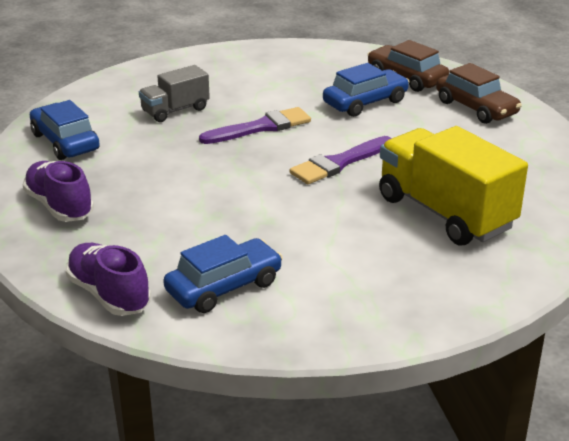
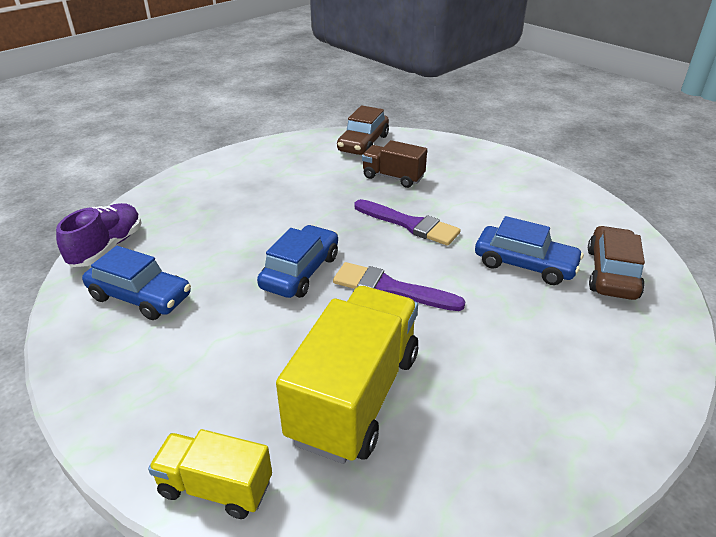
camera: 60 degrees right, 5 degrees up
(59, 206) = (213, 185): purple shoe -> none
(65, 142) = (301, 155): blue car -> blue car (300, 271)
(175, 110) = (393, 177): grey truck -> brown truck
(476, 108) = (613, 346): brown car -> brown car (363, 143)
(489, 291) = (215, 487): none -> yellow truck

